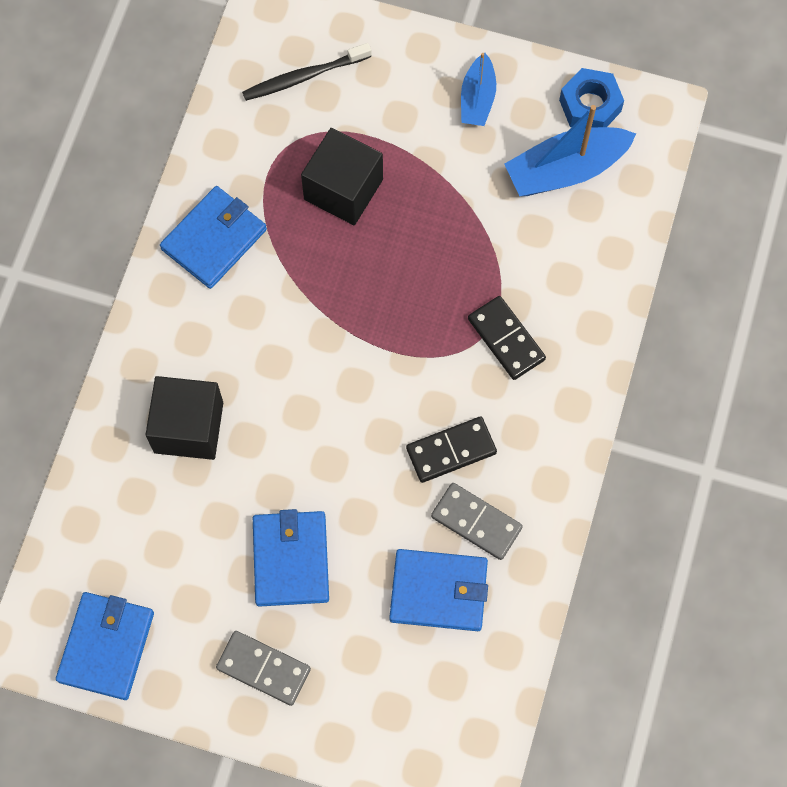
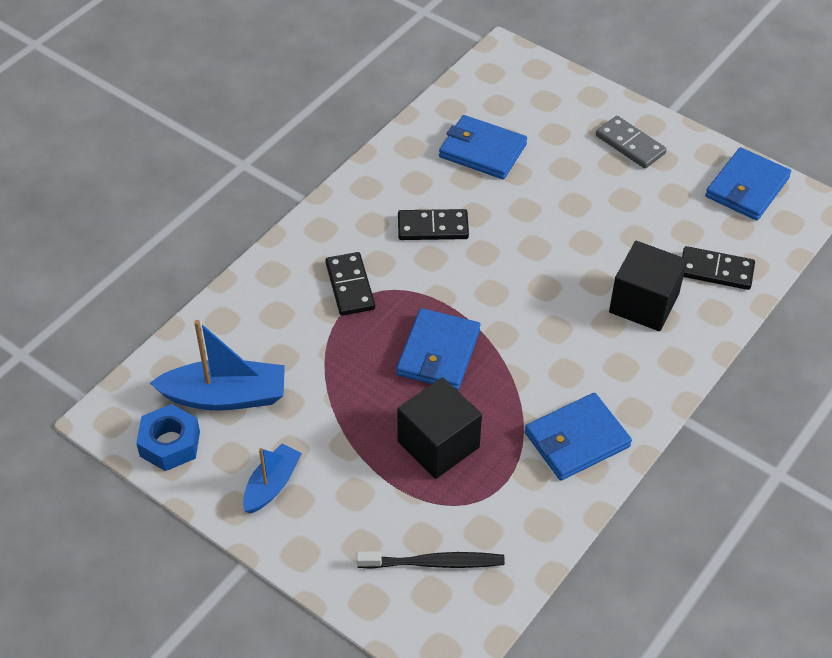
camera: 160 degrees left, 20 degrees down
(119, 501) = (716, 271): none -> black domino
(291, 559) = (587, 198): blue wallet -> blue wallet (438, 353)
(476, 522) = (434, 180): grey domino -> none

